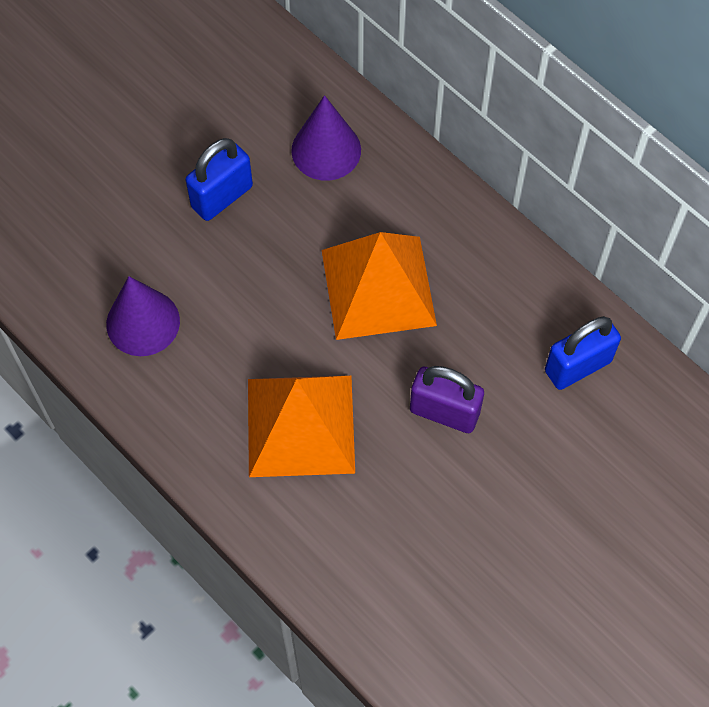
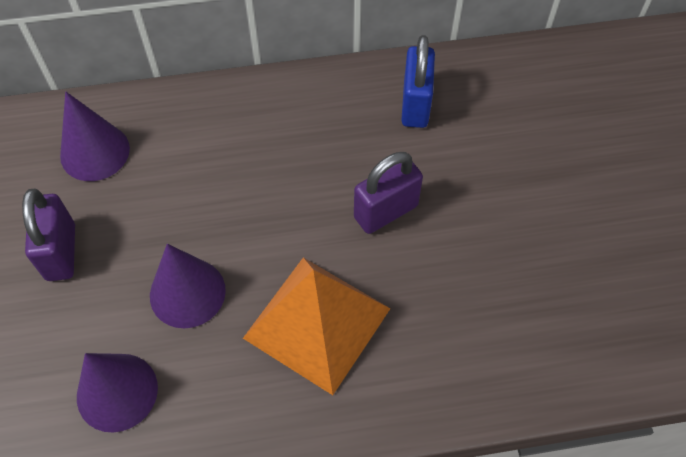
camera: 55 degrees left, 5 degrees down
(222, 197) = (61, 252): blue padlock -> purple padlock
(256, 312) = (187, 293): none -> purple cone
(378, 287) = (244, 190): orange pyramid -> none

